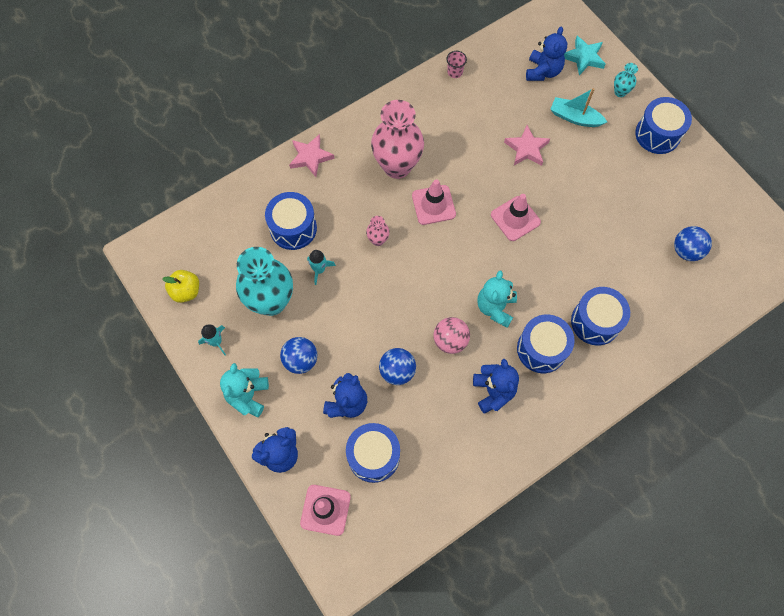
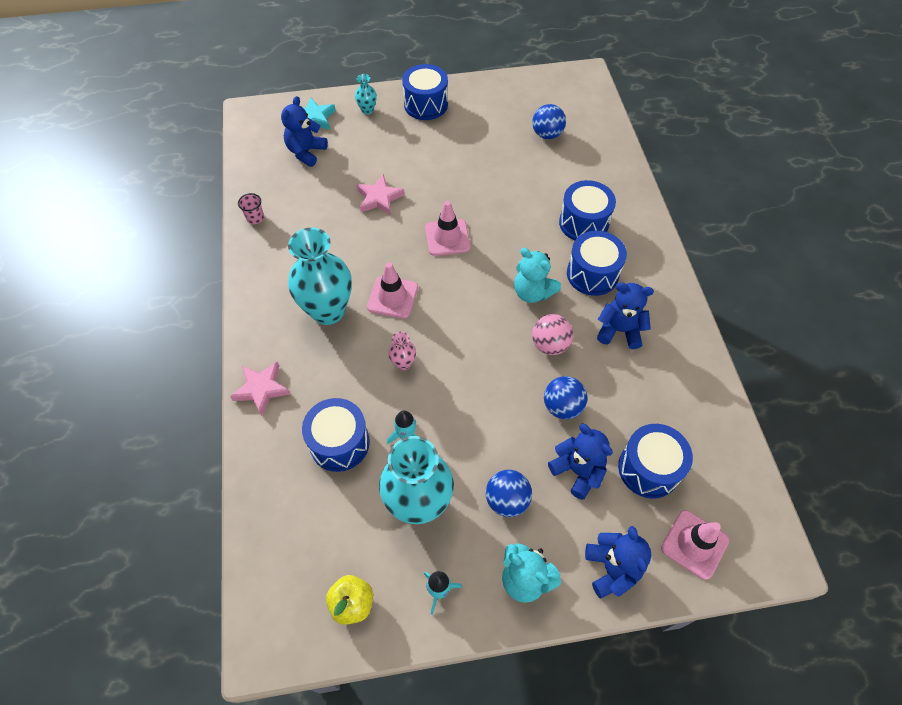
camera: 65 degrees left, 10 degrees down
(397, 166) = (328, 311): pink vase -> turquoise vase
(543, 71) = (306, 152): blue teddy bear -> blue teddy bear turned 105 degrees counterclockwise
(575, 117) = (371, 150): turquoise boat -> none

